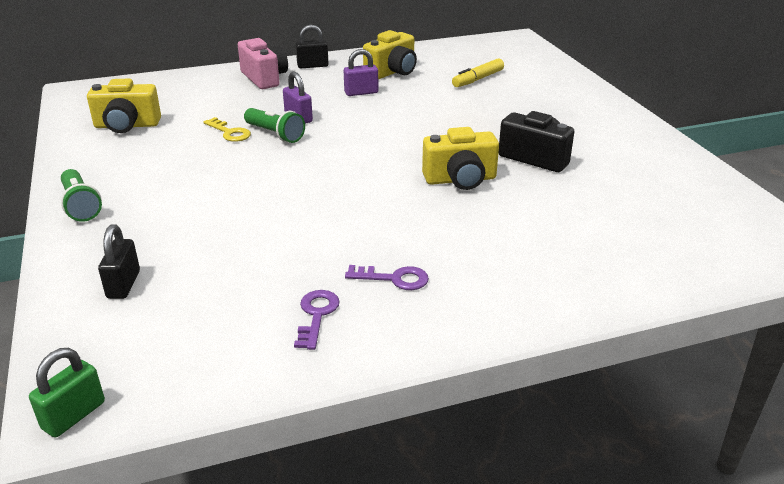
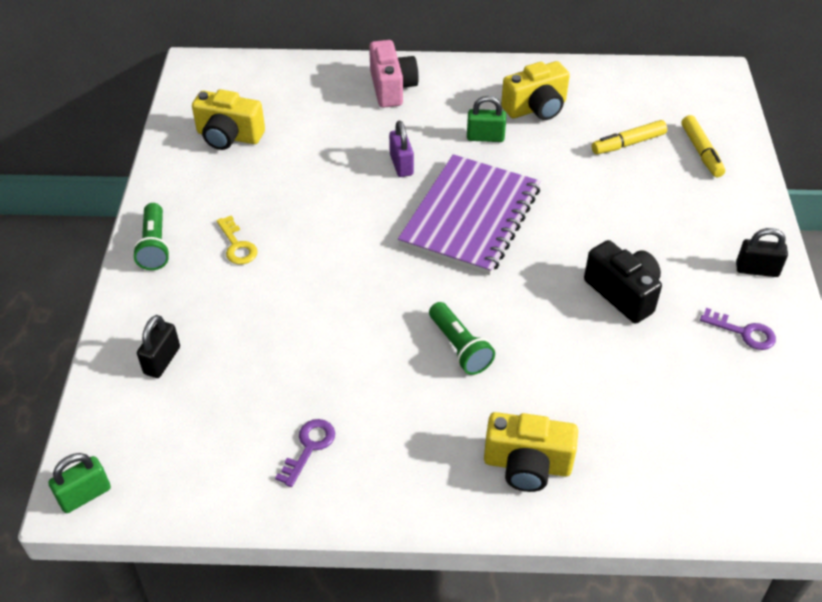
camera: 20 degrees right, 15 degrees up
(230, 132) = (324, 172): yellow key -> yellow key (237, 245)
(275, 134) = (367, 186): green flashlight -> green flashlight (459, 347)
(312, 66) = (452, 77): black padlock -> black padlock (757, 270)
(361, 92) = (485, 137): purple padlock -> green padlock
(378, 137) = (470, 217): none -> purple notebook
(394, 279) = (396, 424): purple key -> purple key (743, 332)
(460, 180) = (525, 306): yellow camera -> yellow camera (527, 465)
(535, 75) = (701, 152): none -> yellow marker

